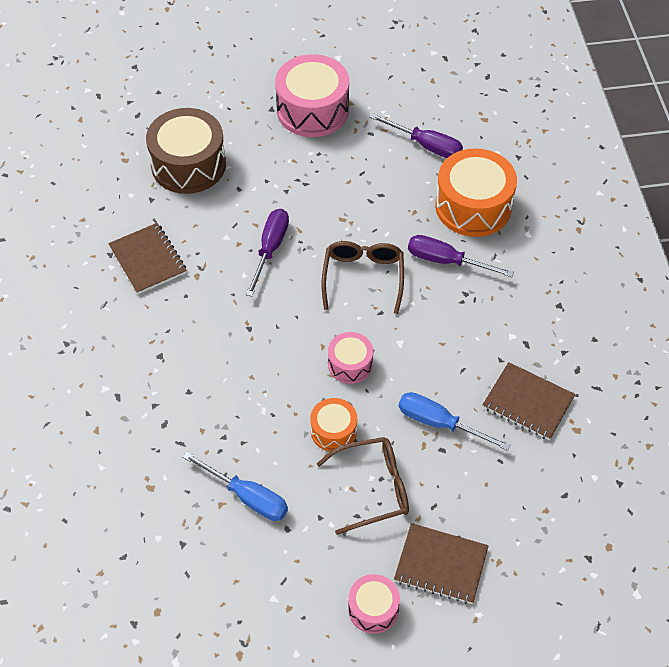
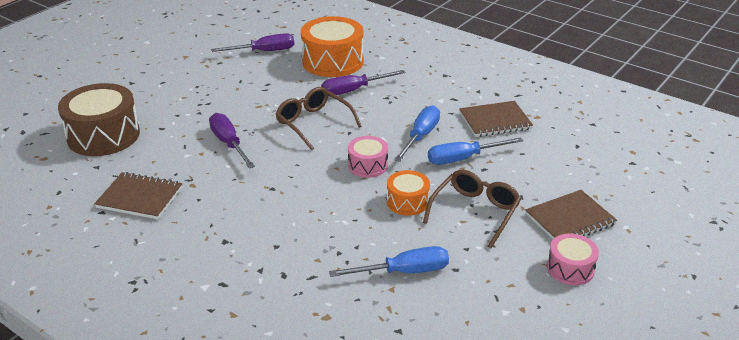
camera: 45 degrees left, 20 degrees down
(312, 110) = (163, 70): pink drum -> none
(435, 367) = (420, 136): none -> blue screwdriver

